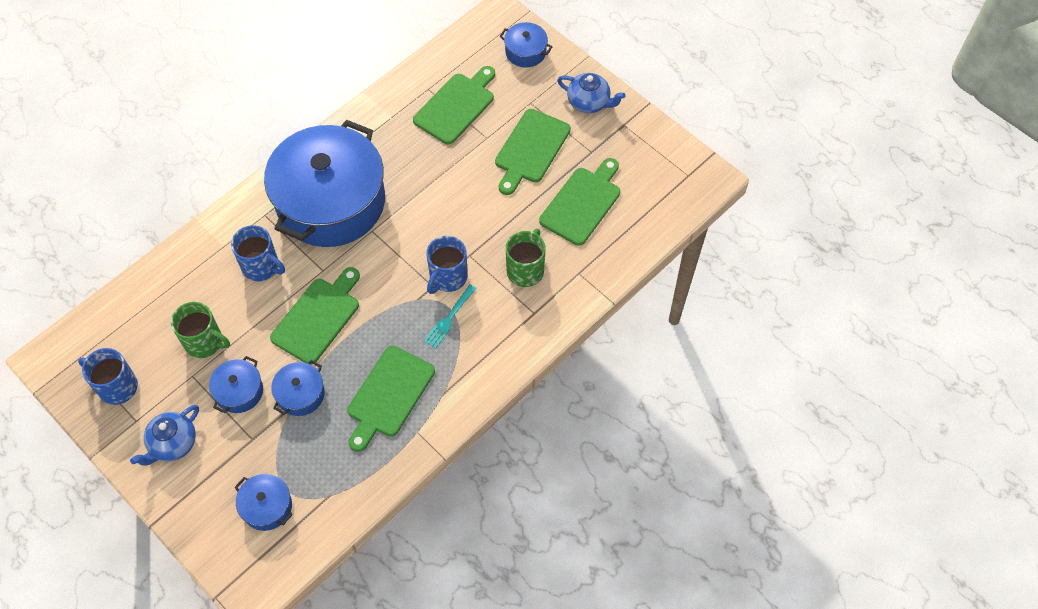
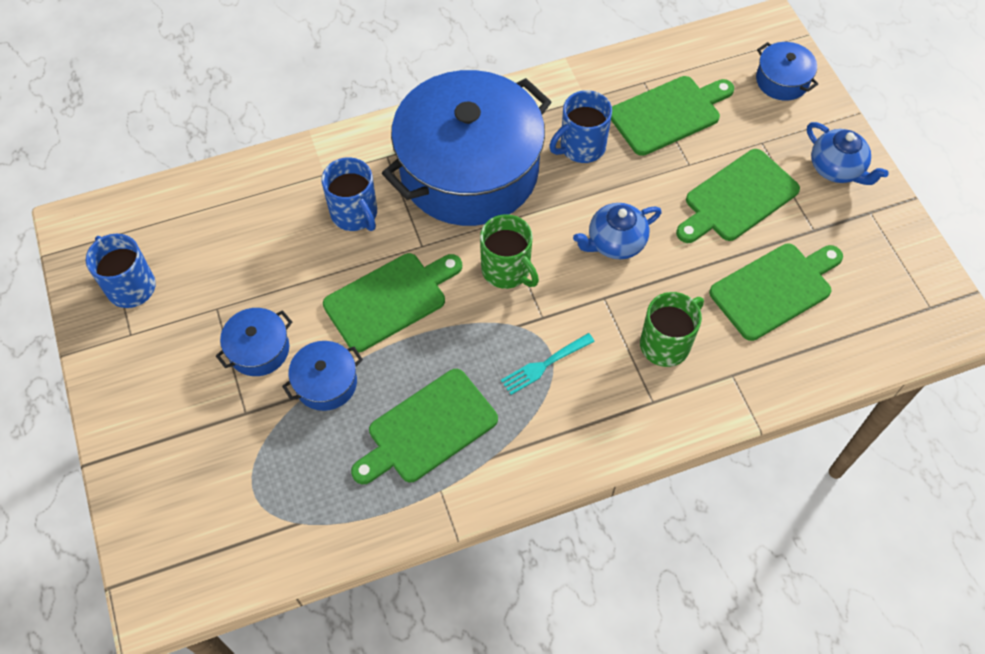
camera: 25 degrees right, 0 degrees up
(173, 444) = (156, 379): blue teapot -> blue teapot (615, 242)
(205, 342) = (249, 275): green mug -> green mug (507, 270)
(267, 506) = (221, 503): blue pot -> none
(447, 277) = (565, 314): blue mug -> blue mug (581, 147)

